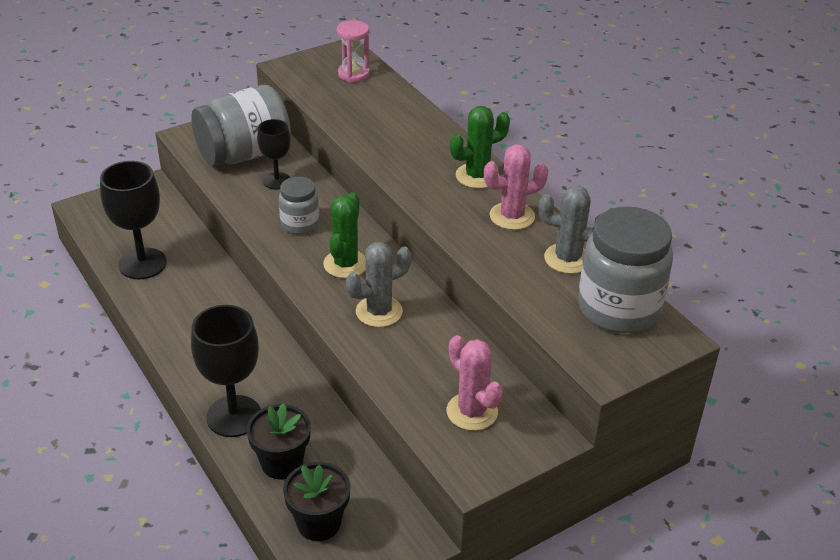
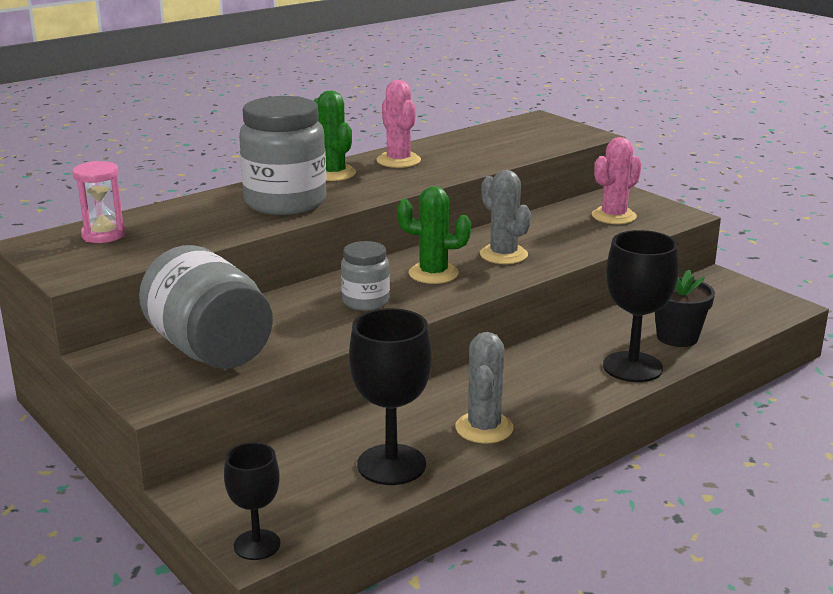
camera: 95 degrees left, 15 degrees down
(277, 181) = (275, 322): black goblet -> black goblet (257, 545)
(319, 523) = (732, 315): black flower pot -> none
(567, 259) = (455, 144): grey cactus -> grey cactus (484, 428)
(618, 308) = (513, 131): grey jar -> grey jar (285, 202)

